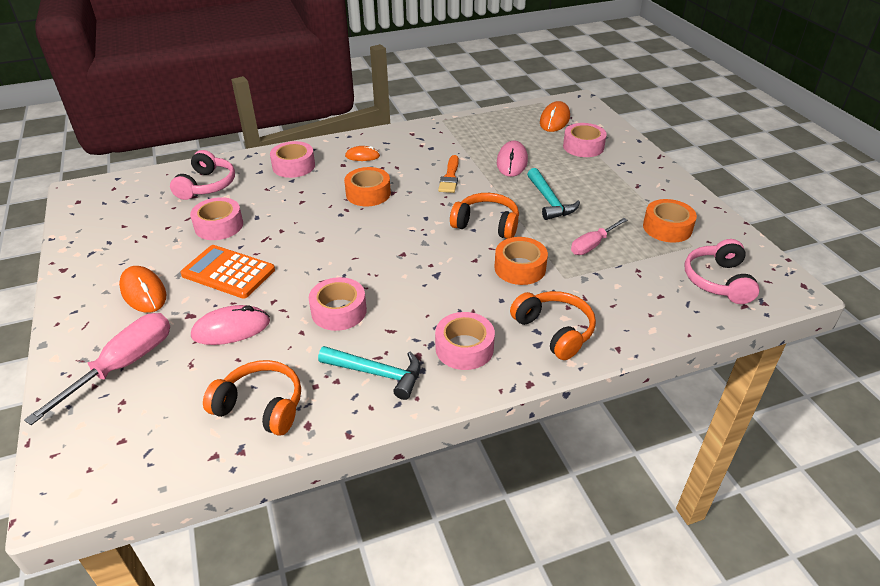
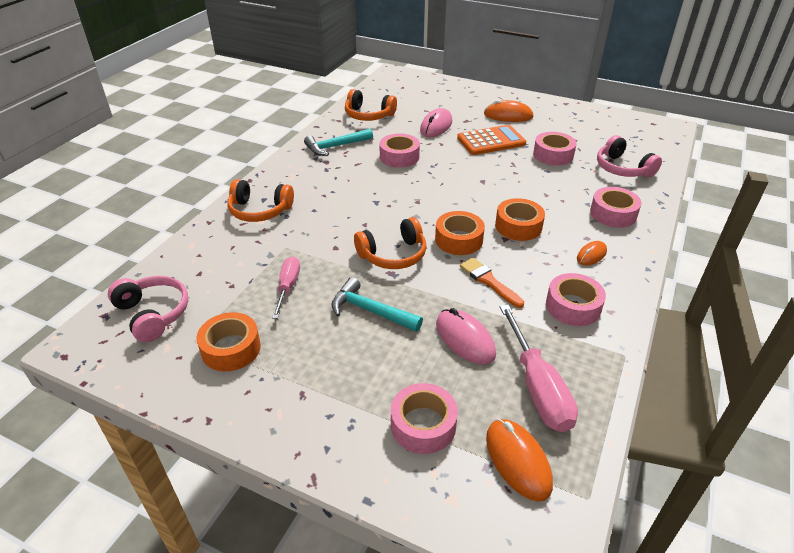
camera: 135 degrees right, 0 degrees up
(124, 365) = (451, 98): pink screwdriver -> pink screwdriver (538, 388)
(261, 406) = (368, 115): orange headphones -> orange headphones turned 45 degrees clockwise
(464, 348) = (305, 176): pink tape -> pink tape (573, 306)
(520, 268) = (326, 236): orange tape -> orange tape (458, 240)

